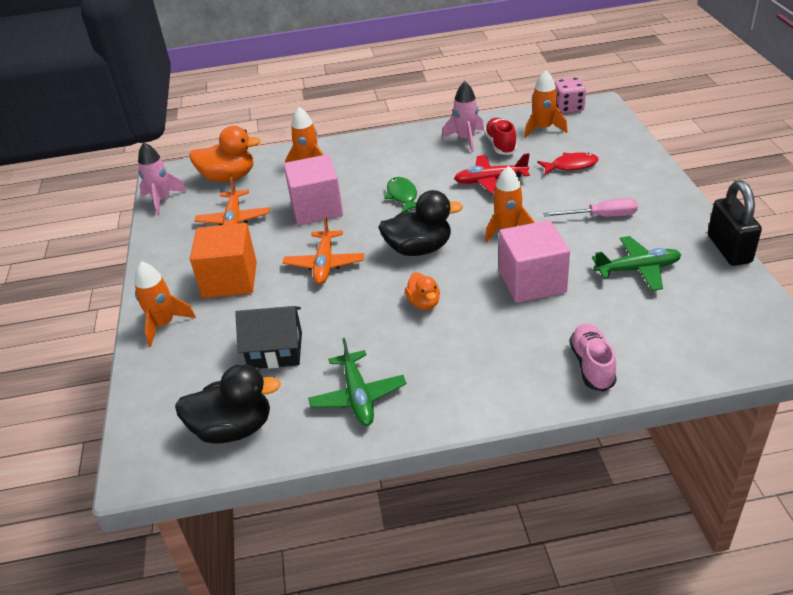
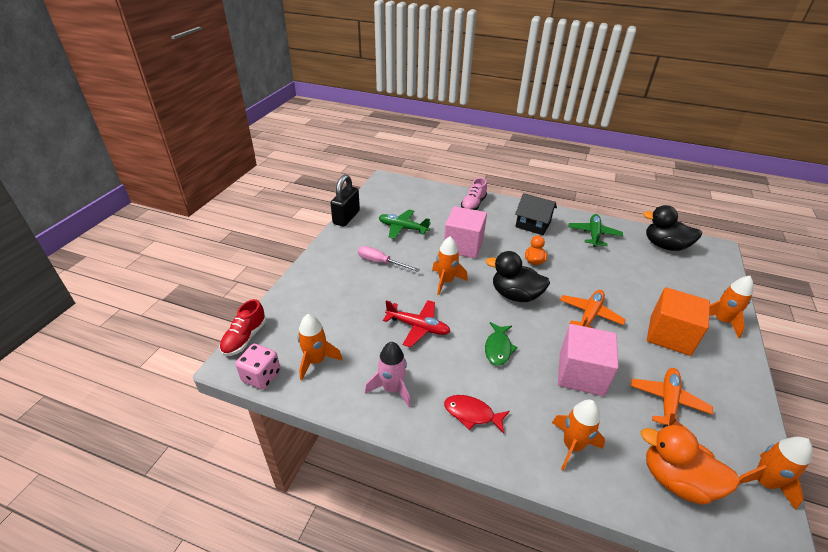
camera: 155 degrees left, 0 degrees up
(162, 200) = (762, 482): pink rocket -> orange rocket
(275, 350) = (637, 272): black house -> black house (533, 224)
(500, 145) = (370, 362): red shoe -> red shoe (245, 338)
(571, 166) = (347, 309): red fish -> red fish (472, 414)

